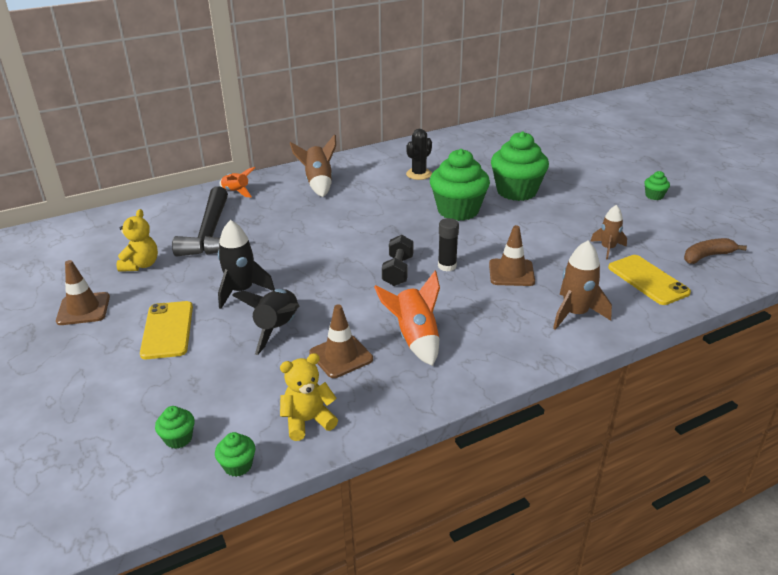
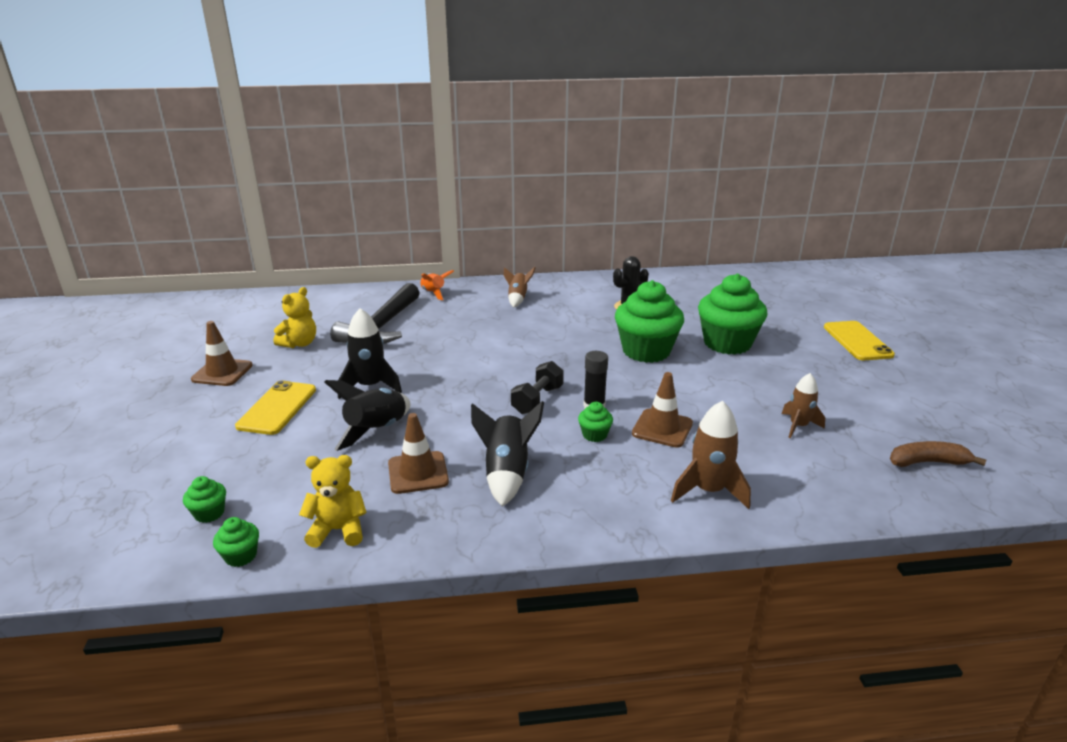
camera: 20 degrees right, 5 degrees down
(318, 183) = (518, 299): brown rocket -> brown rocket, size x0.66
(415, 338) = (506, 473): orange rocket -> black rocket
(648, 280) = (828, 473): yellow phone -> yellow phone (857, 341)
(654, 196) = (898, 378): green cupcake -> green cupcake (594, 435)

